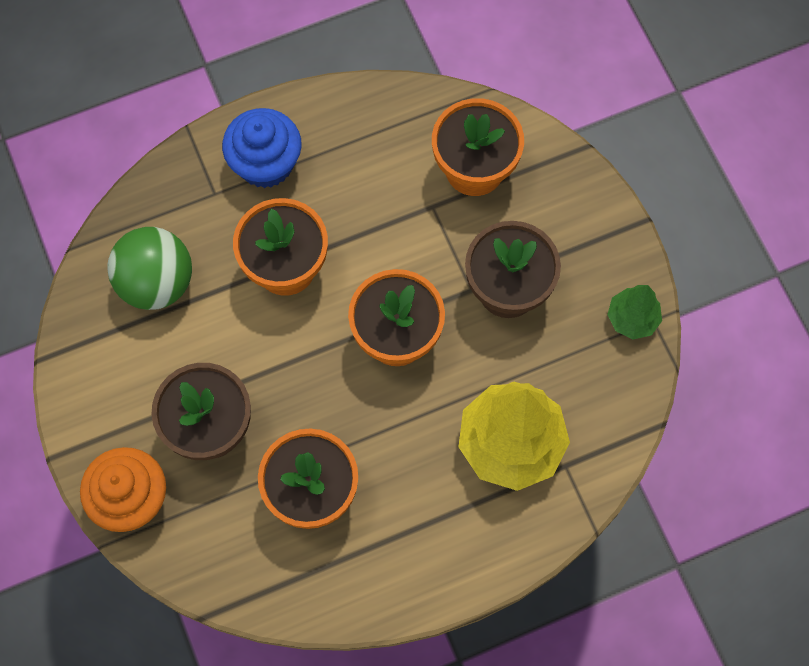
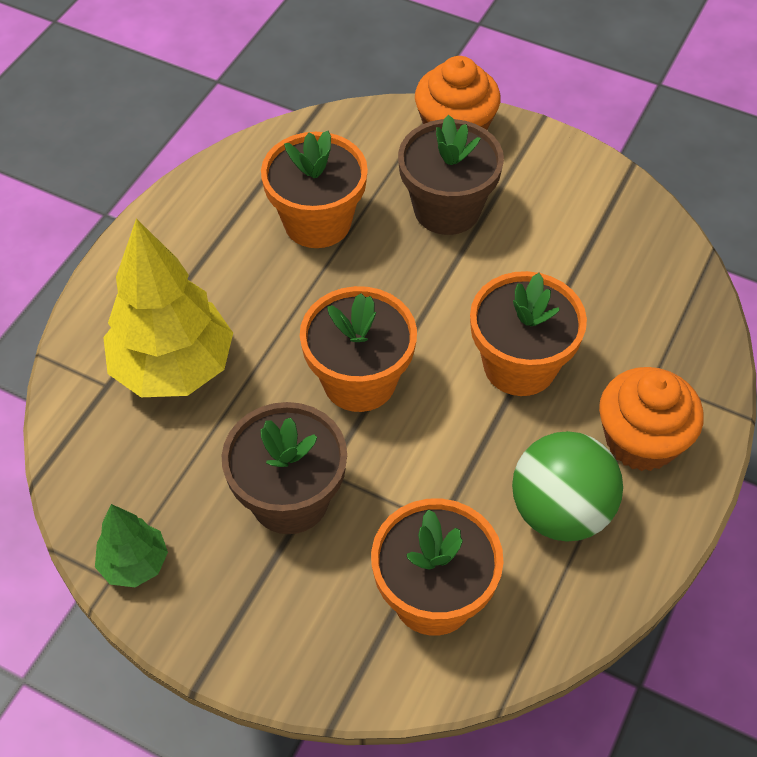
camera: 140 degrees right, 15 degrees down
(156, 283) = (613, 275): green ball -> green ball (560, 511)
(265, 163) = (641, 440): blue cupcake -> orange cupcake

